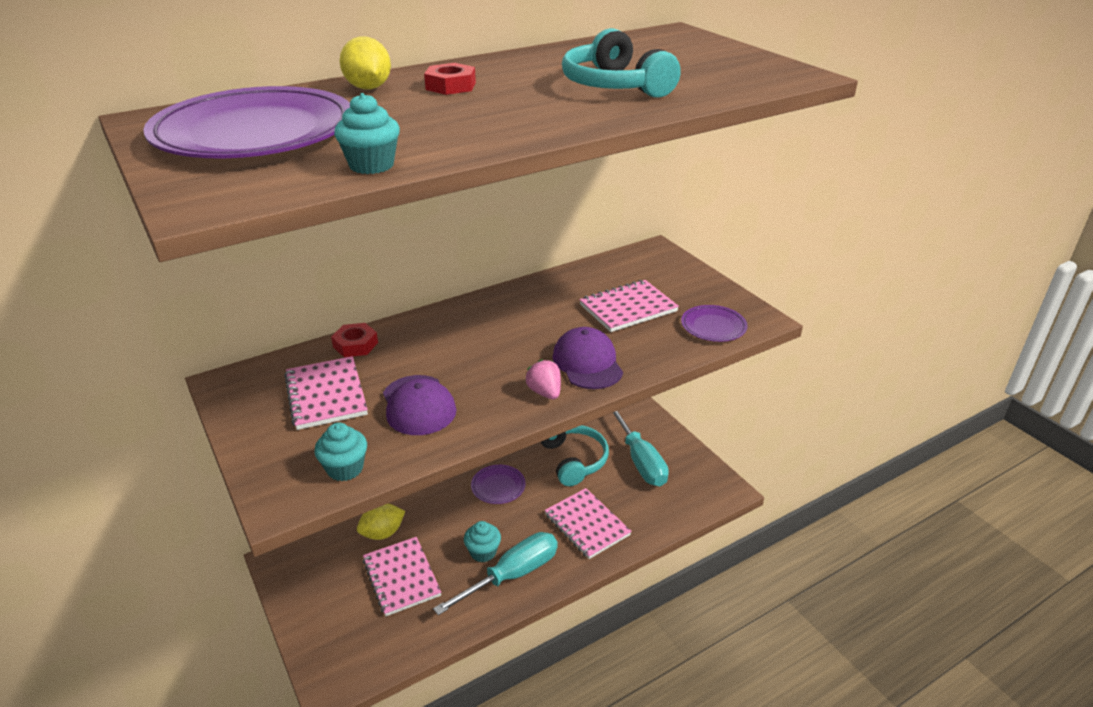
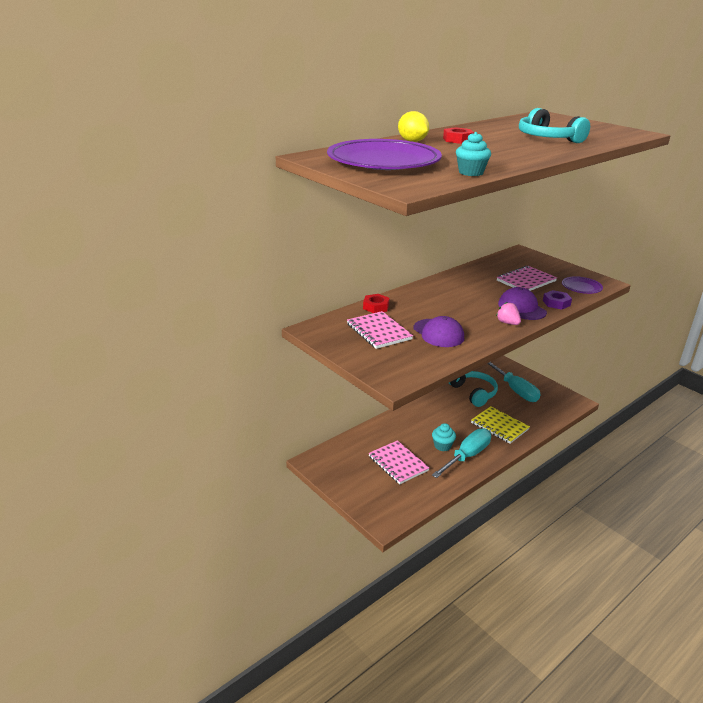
camera: 10 degrees left, 5 degrees down
(345, 469) = (419, 364): turquoise cupcake -> none
(382, 533) = (372, 441): yellow lemon -> none
(498, 486) = (433, 410): purple plate -> none
(586, 525) = (499, 426): pink notebook -> yellow notebook
(651, 356) = (556, 303): none -> purple nut

